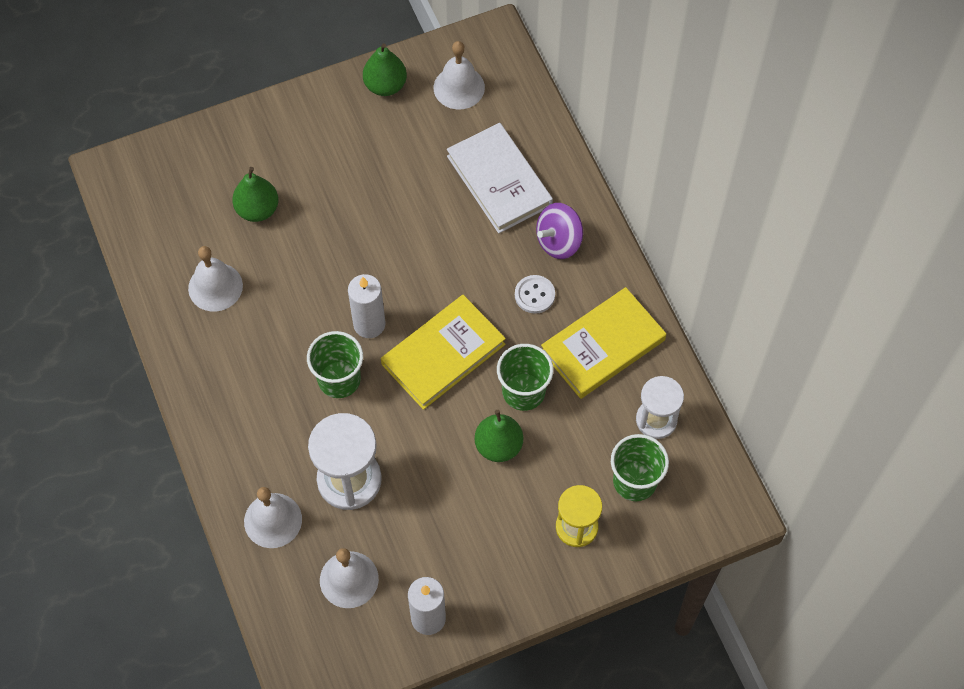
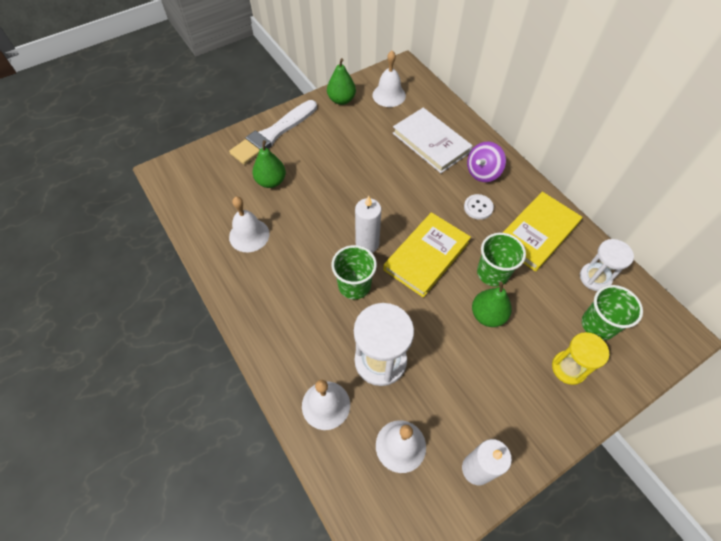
camera: 10 degrees left, 5 degrees down
(273, 131) = (273, 134): none -> white brush

